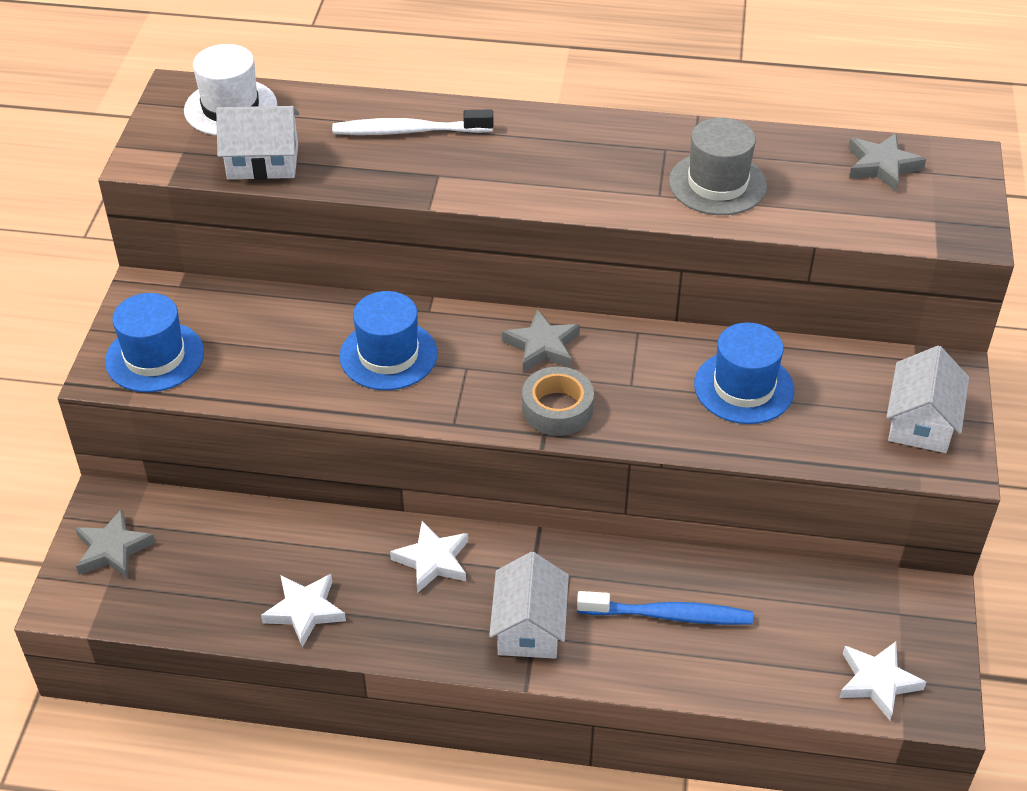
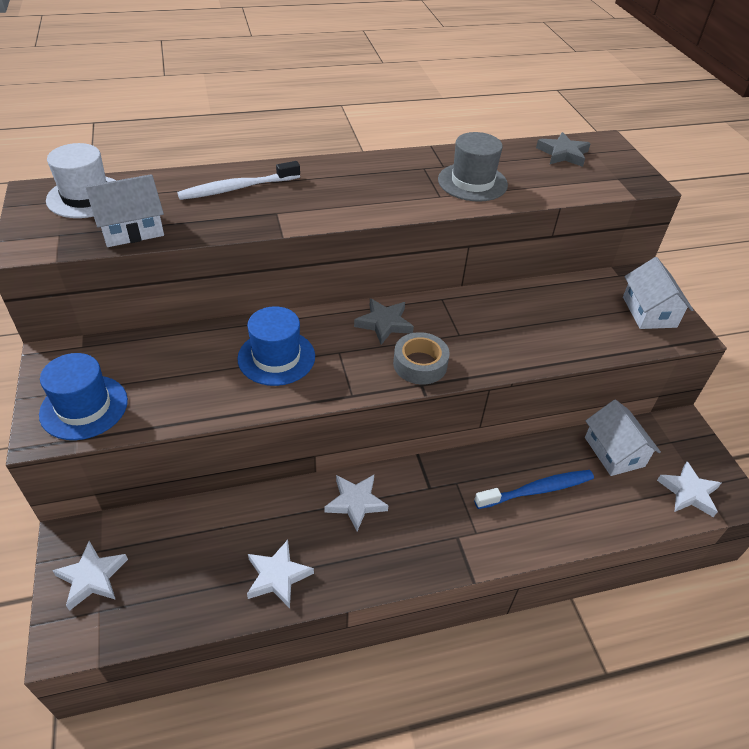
camera: 25 degrees left, 0 degrees up
(113, 549) = (92, 577): grey star -> white star
(529, 627) = (450, 531): white house -> white house (614, 452)
(743, 387) = (531, 318): blue hat -> none

